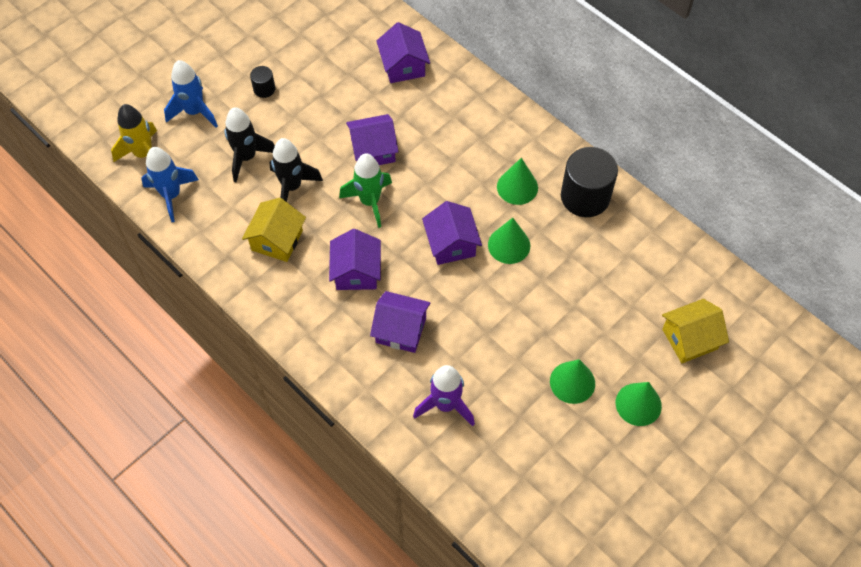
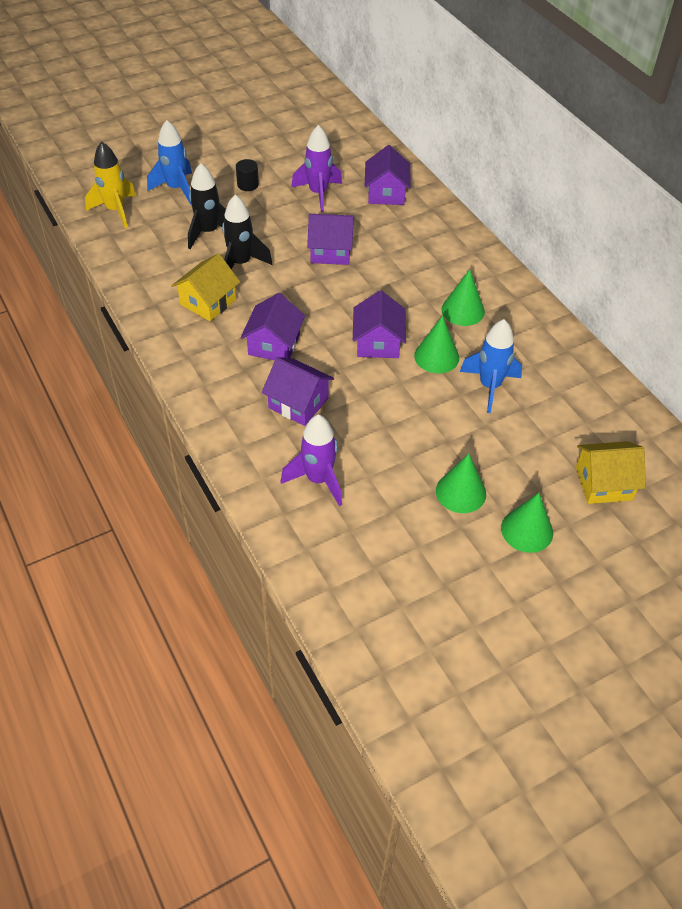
camera: 15 degrees right, 10 degrees down
(171, 195) = (126, 246): blue rocket -> blue rocket (489, 386)
(337, 83) = (318, 194): none -> purple rocket
(370, 202) = (311, 291): green rocket -> none
(585, 197) = (530, 333): black cylinder -> none

